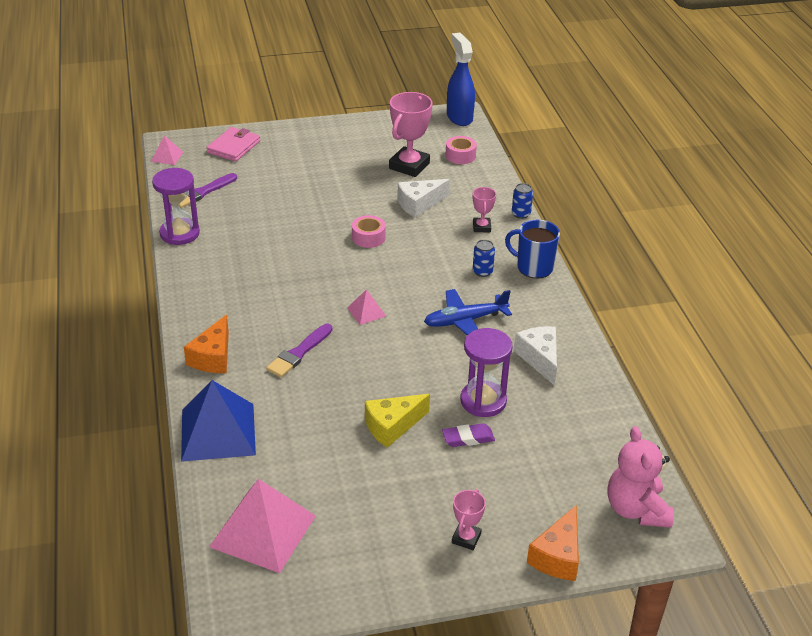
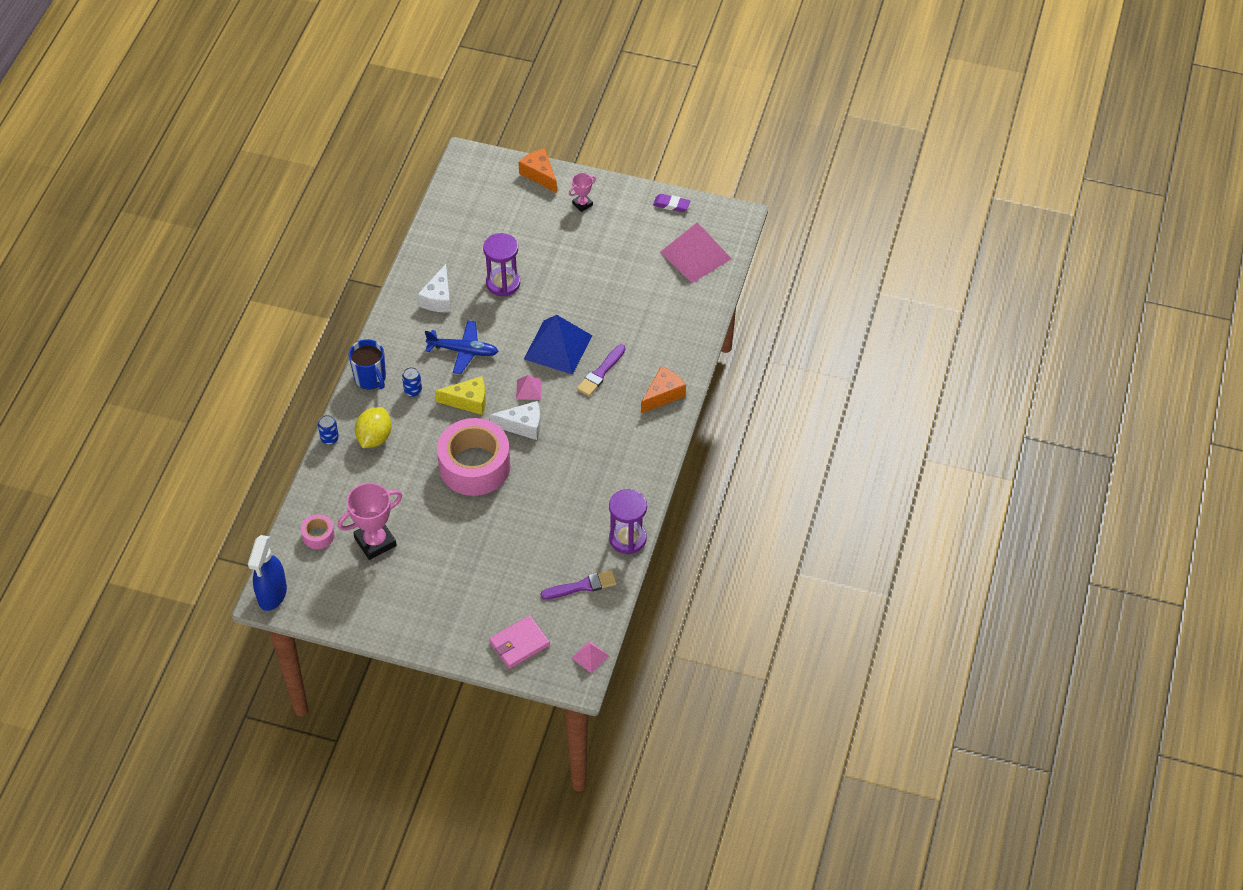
camera: 150 degrees left, 15 degrees up
(218, 432) = (689, 332): blue pyramid -> blue pyramid (558, 347)
(299, 353) = (600, 373): purple brush -> purple brush turned 150 degrees clockwise
(368, 237) = (474, 466): pink tape -> pink tape, size x2.28
(392, 426) = (575, 290): yellow cheese -> yellow cheese (468, 401)
(419, 204) = (404, 487): white cheese -> white cheese (523, 426)
(468, 438) = (533, 262): purple eraser -> purple eraser (671, 205)
(481, 227) = (374, 437): pink trophy -> yellow lemon
(557, 556) = (539, 174): orange cheese -> orange cheese turned 90 degrees counterclockwise
(636, 509) = (472, 180): pink teddy bear -> none

